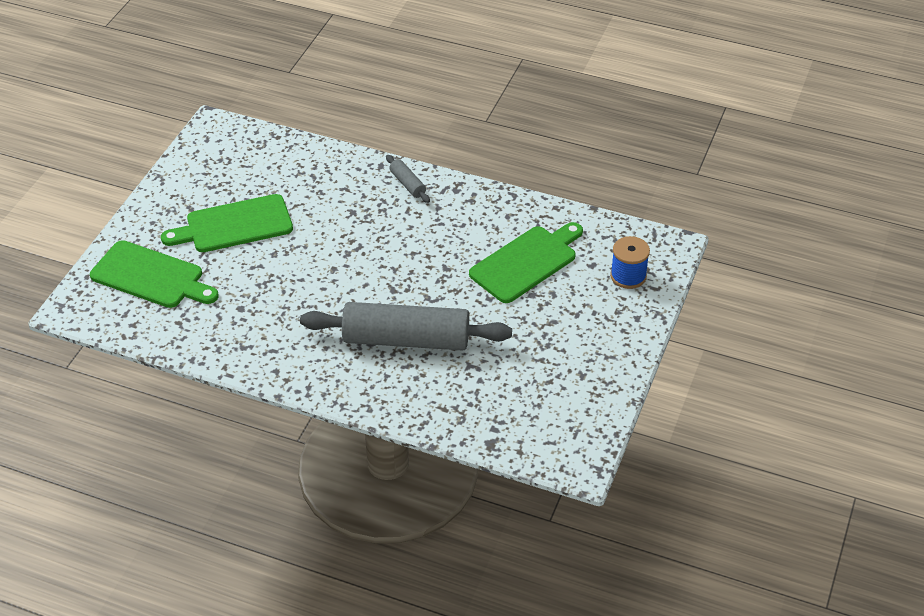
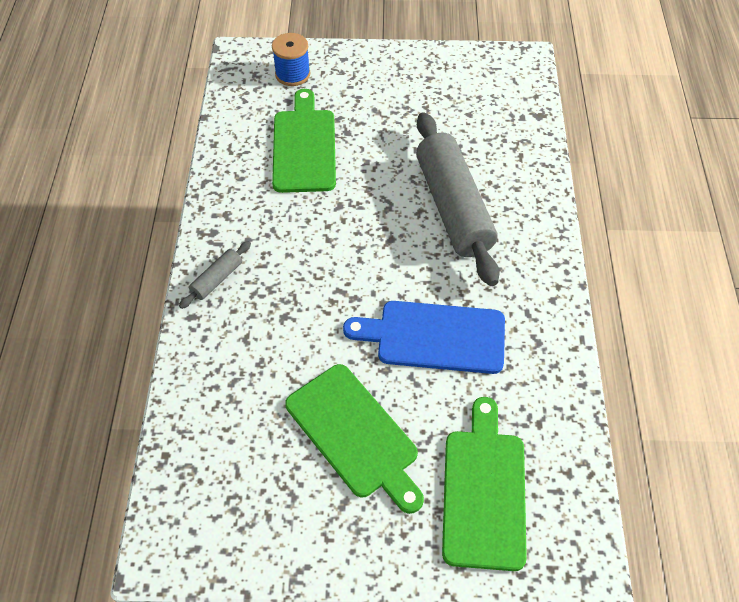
camera: 110 degrees left, 10 degrees up
(285, 288) = (434, 337): none -> blue cutting board
(526, 262) = (304, 146): green cutting board -> green cutting board turned 60 degrees clockwise

